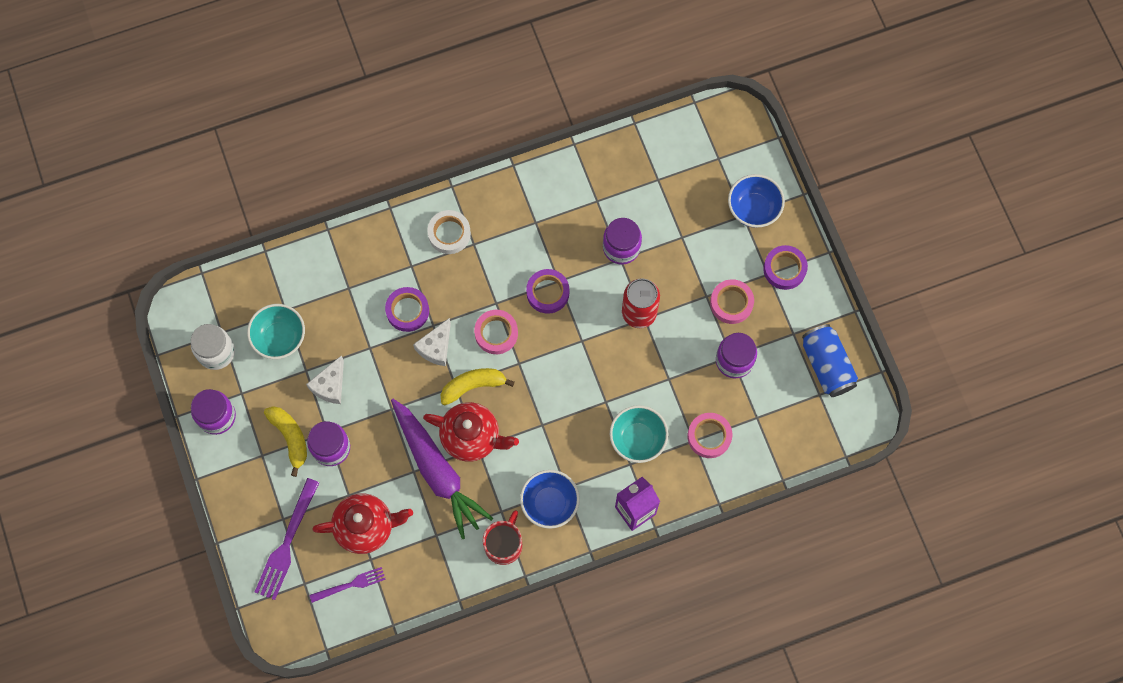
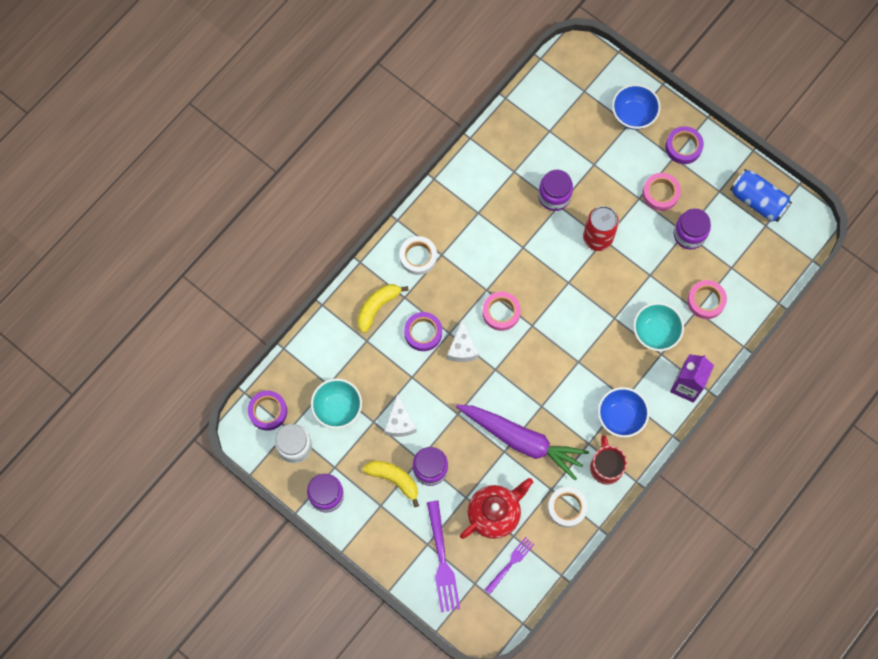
camera: 30 degrees left, 0 degrees up
(440, 562) = (567, 508): none -> white tape
(472, 437) = (532, 400): red teapot -> none
(473, 386) = (508, 361): yellow banana -> yellow banana (377, 307)
(547, 293) = (520, 260): purple tape -> purple tape (268, 411)

